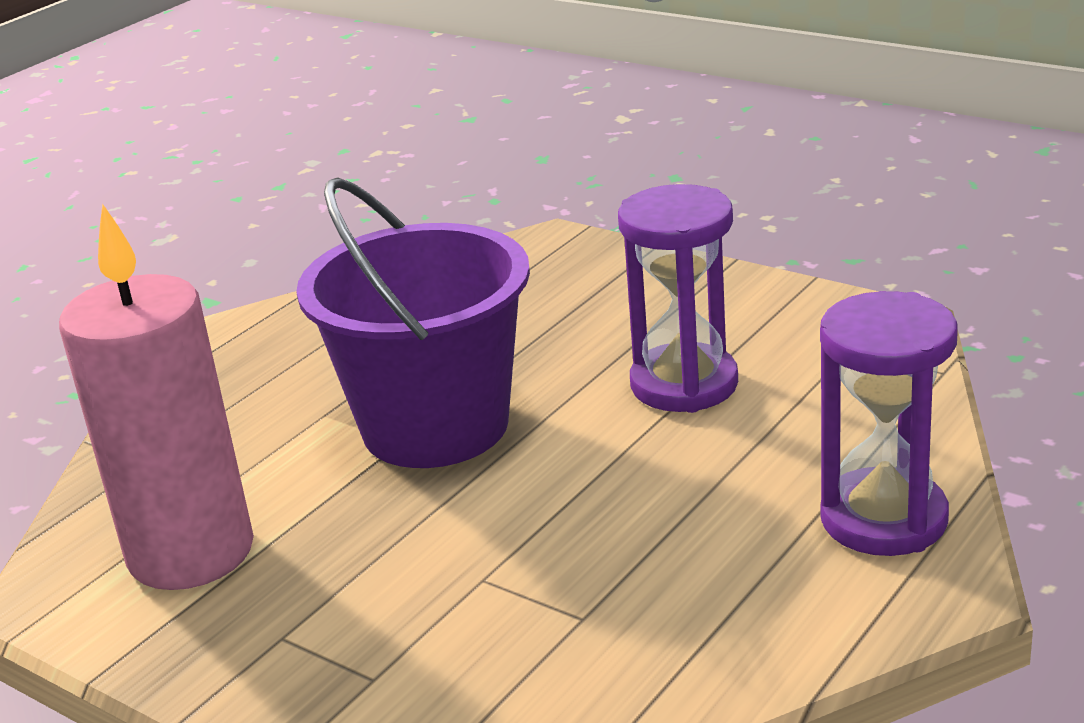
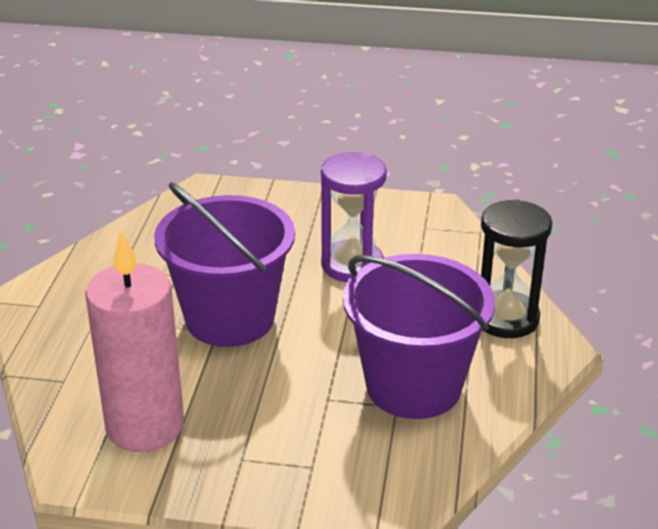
camera: 30 degrees left, 5 degrees up
(635, 593) = (413, 386): none -> purple bucket
(883, 519) = (505, 318): purple hourglass -> black hourglass

